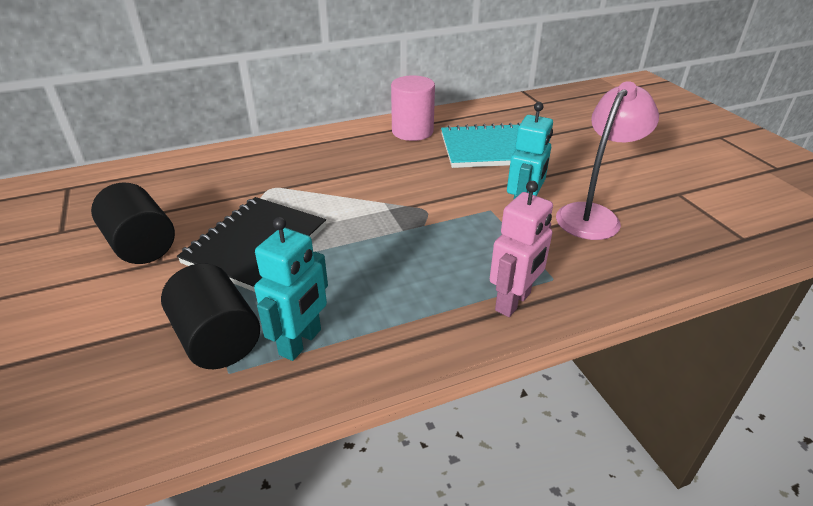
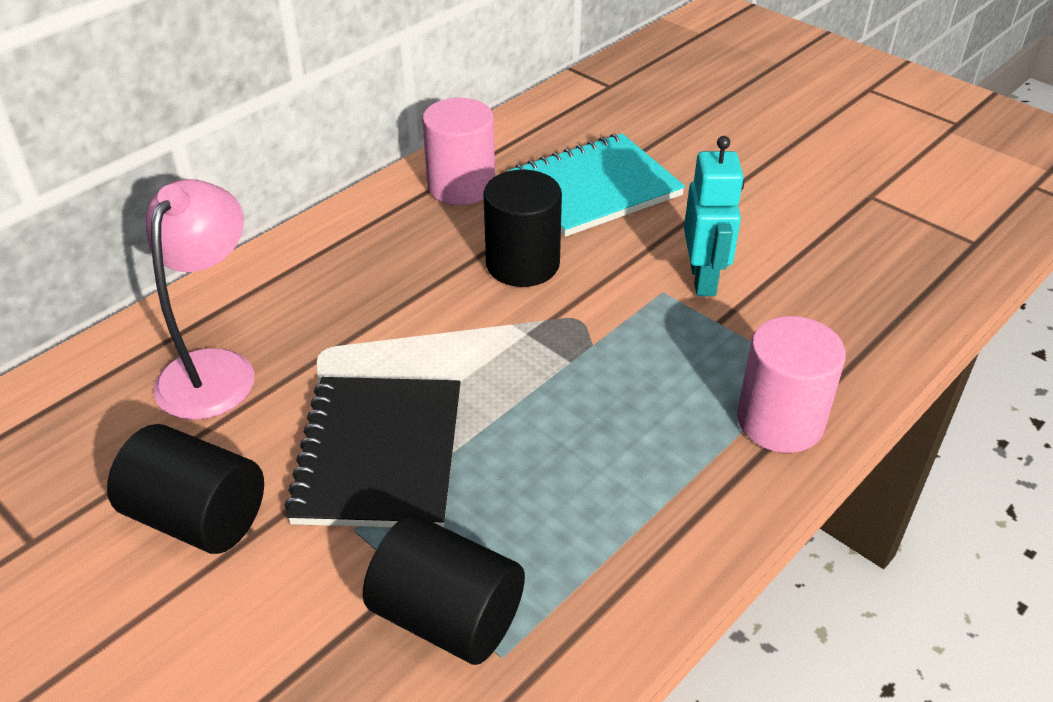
camera: 25 degrees left, 5 degrees up
(301, 342) = (563, 577): turquoise robot -> none
(416, 175) = (522, 264): none -> black cylinder
(513, 302) = (780, 421): pink robot -> pink cylinder
(593, 215) = (793, 260): pink lamp -> pink lamp (215, 369)

